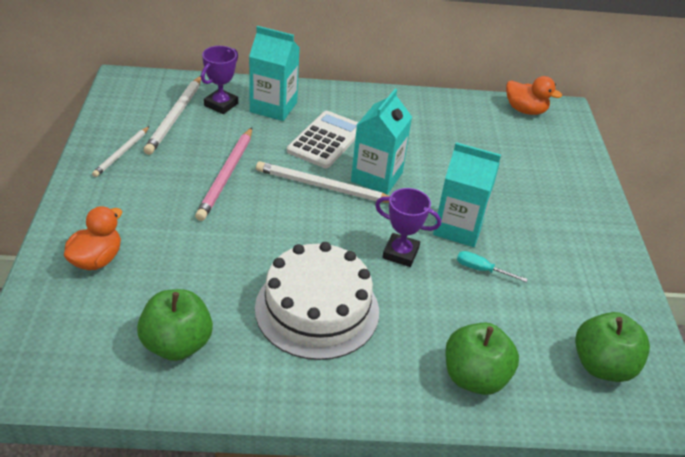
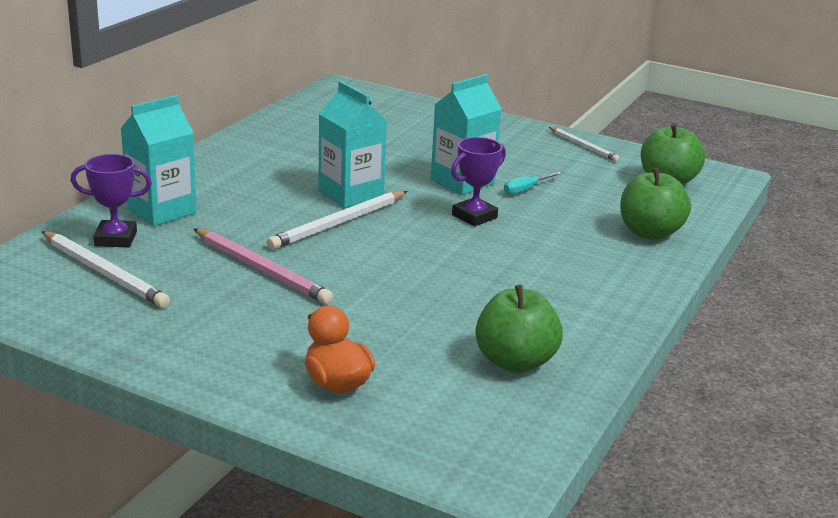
camera: 60 degrees left, 15 degrees down
(122, 153) = (140, 324): white pencil -> white pencil (583, 146)
(221, 104) = (116, 239): purple trophy -> purple trophy turned 60 degrees counterclockwise
(317, 309) = (519, 276): white cake -> none
(326, 140) = (260, 200): white calculator -> none
(525, 110) = (322, 100): orange duck -> none

